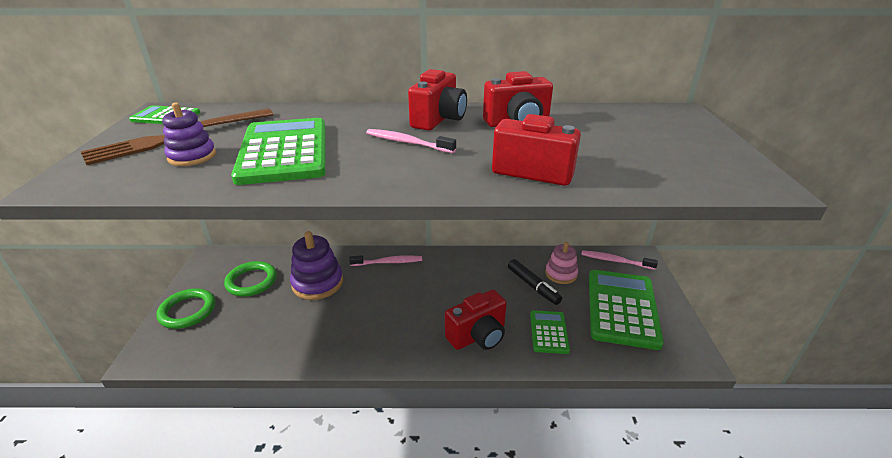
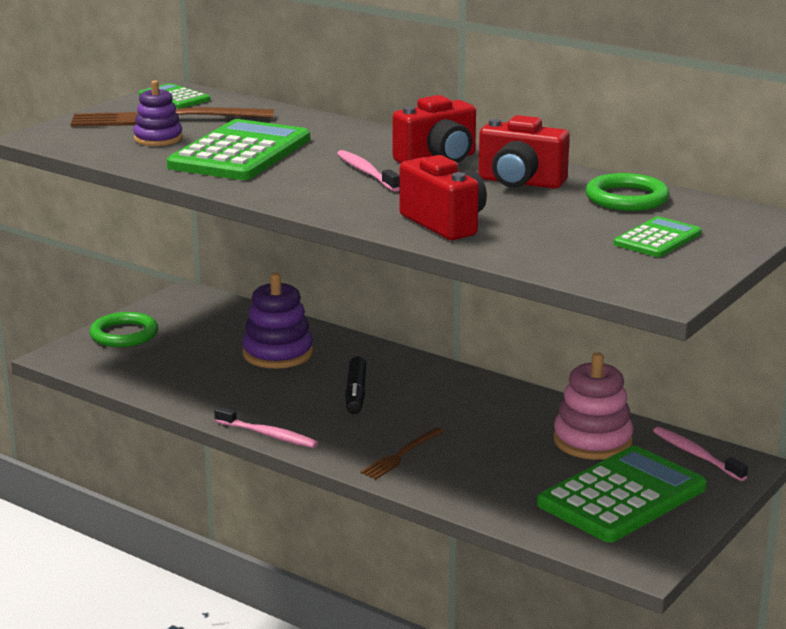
camera: 35 degrees right, 10 degrees down
(251, 281) = (209, 329): green ring -> green ring (626, 198)
(388, 262) = (382, 360): pink toothbrush -> pink toothbrush (268, 435)
(478, 336) = (401, 455): red camera -> brown fork
(533, 286) = (535, 439): black marker -> black marker (356, 393)
(549, 332) = (490, 481): green calculator -> green calculator (657, 239)
(561, 274) = (592, 441): pink stacking toy -> pink stacking toy, size x1.56

